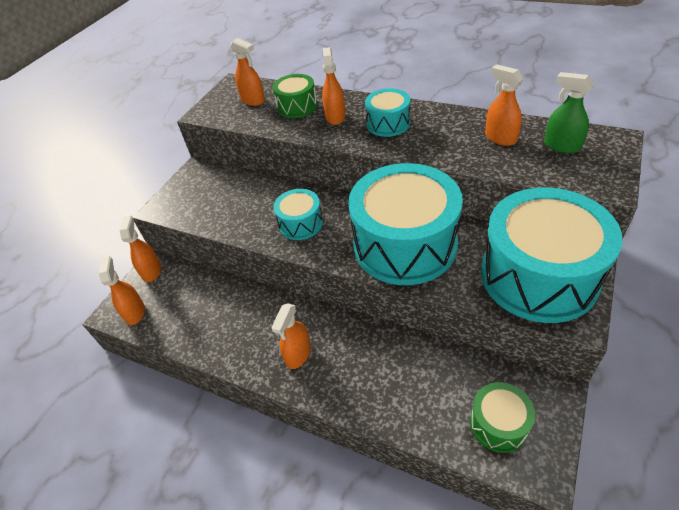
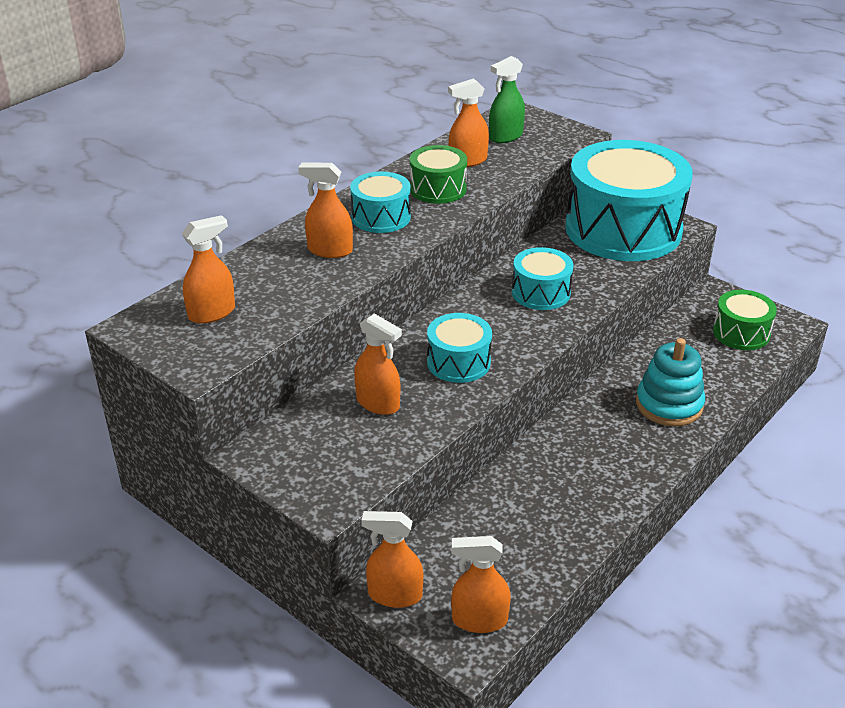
camera: 80 degrees left, 10 degrees down
(297, 106) = (272, 276): green drum -> green drum (438, 189)
(298, 354) = (620, 450): orange spray bottle -> orange spray bottle (378, 403)
(363, 378) = (669, 405): none -> turquoise stacking toy
(404, 244) = (541, 293): turquoise drum -> turquoise drum, size x0.47

